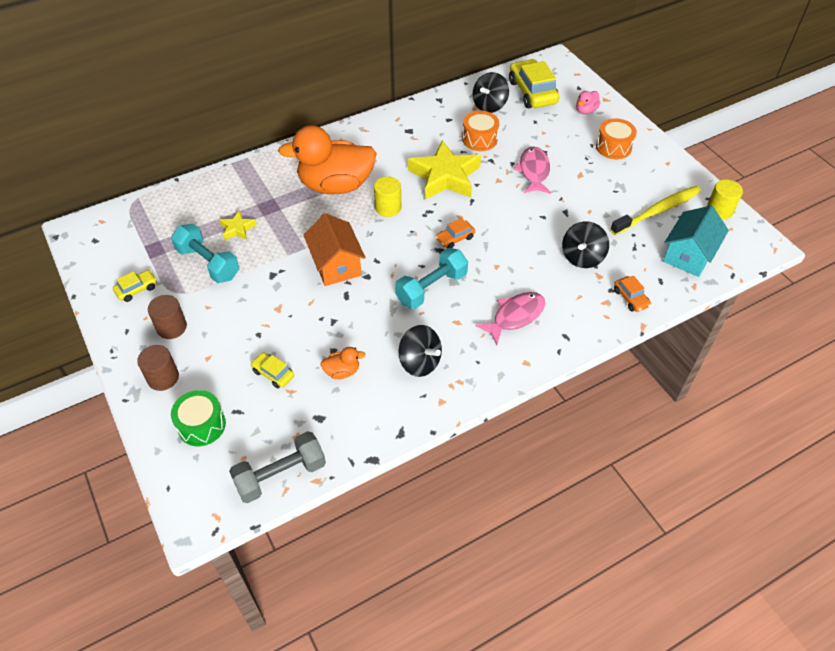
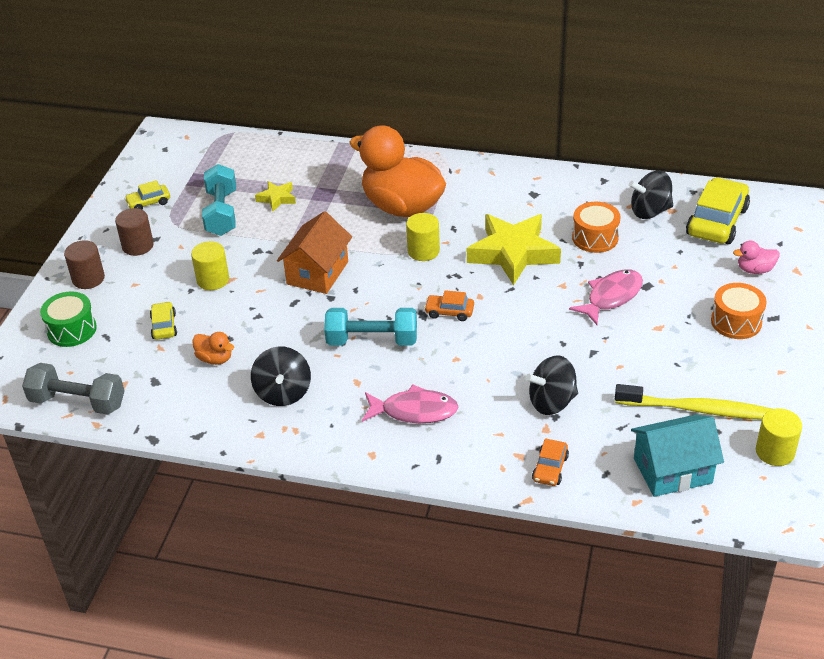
camera: 45 degrees right, 10 degrees down
(137, 289) = (149, 203): yellow car -> yellow car turned 150 degrees clockwise
(266, 316) = (213, 280): none -> yellow cylinder

